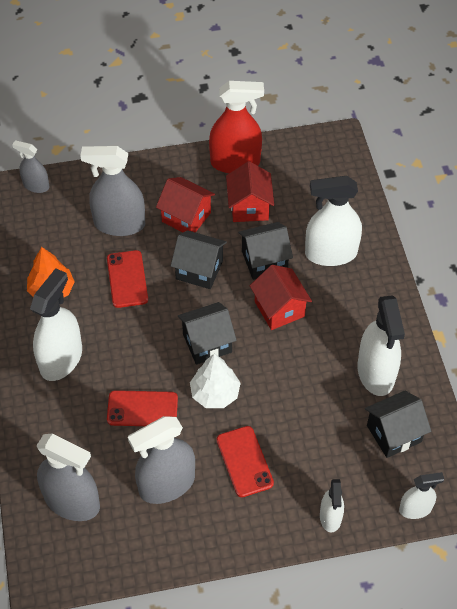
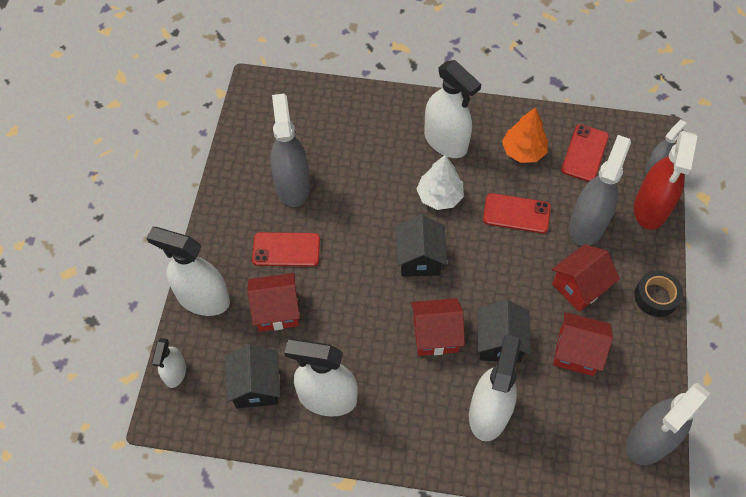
camera: 110 degrees right, 5 degrees up
(72, 501) = (308, 118): grey spray bottle -> grey spray bottle (650, 440)
(142, 409) = (371, 188): red phone -> red phone (584, 153)
(174, 164) = (656, 297): none -> black tape
(199, 270) = (507, 278): black house -> none
(215, 393) = (363, 248): white tree -> white tree (439, 196)
(235, 162) = (645, 359): red spray bottle -> red spray bottle (650, 208)
(313, 445) = (276, 311): none -> red house
(330, 517) = (203, 299): white spray bottle -> white spray bottle, size x1.79

